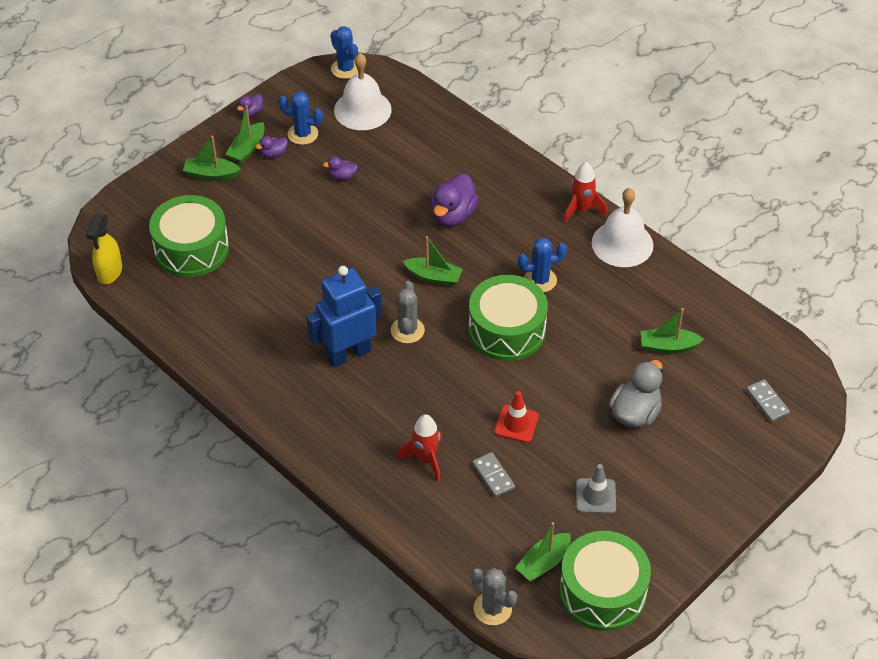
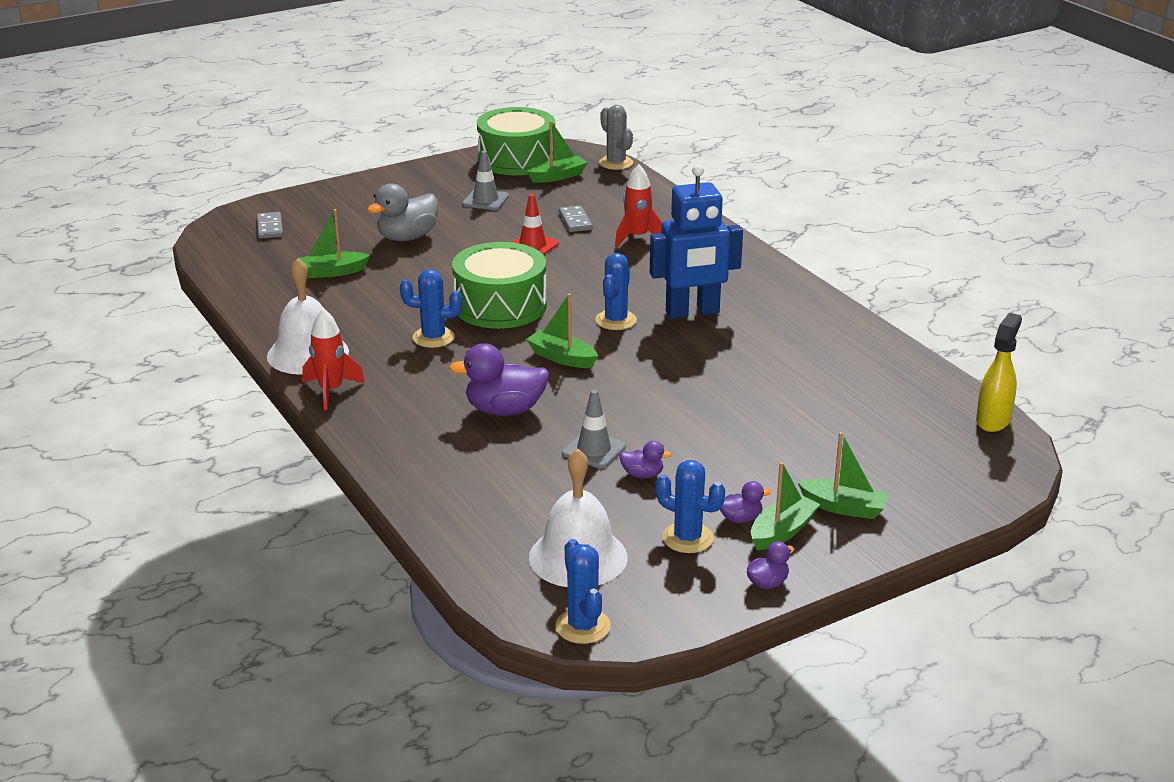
camera: 165 degrees left, 20 degrees down
(191, 249) = (878, 428): green drum -> none
(380, 191) = (594, 450): none -> grey traffic cone
(407, 330) = (616, 320): grey cactus -> blue cactus
(453, 215) = (505, 410): purple duck -> purple duck turned 135 degrees counterclockwise
(668, 346) = (332, 272): green boat -> green boat turned 150 degrees clockwise

